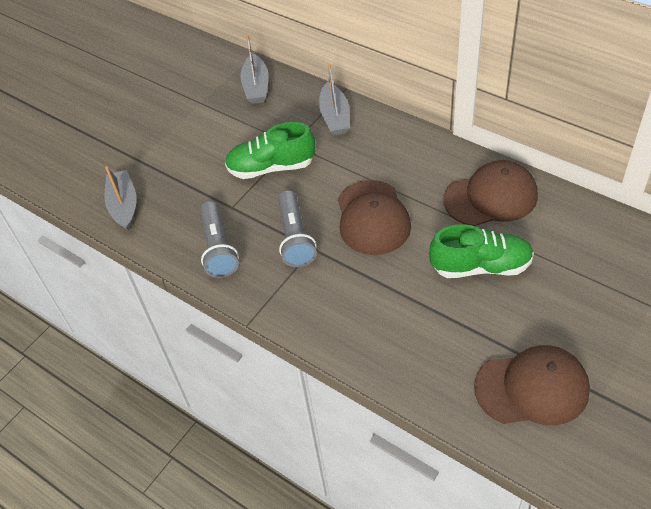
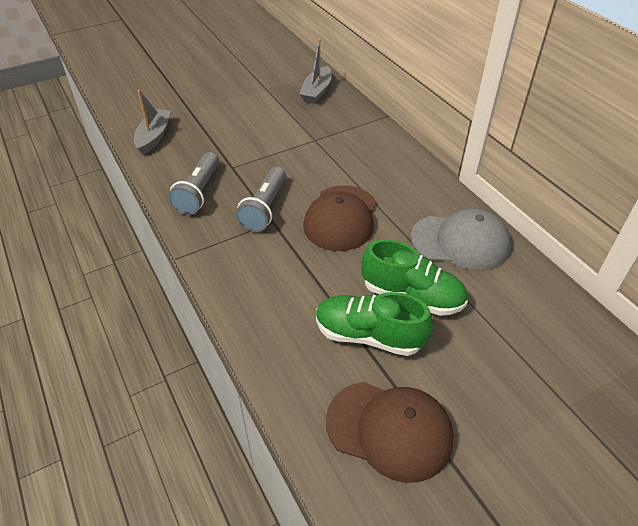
camera: 20 degrees right, 5 degrees down
(271, 167) = (285, 150): green shoe -> green shoe (368, 335)
(335, 117) = (364, 132): grey boat -> none
(490, 197) = (460, 242): brown cap -> grey cap

